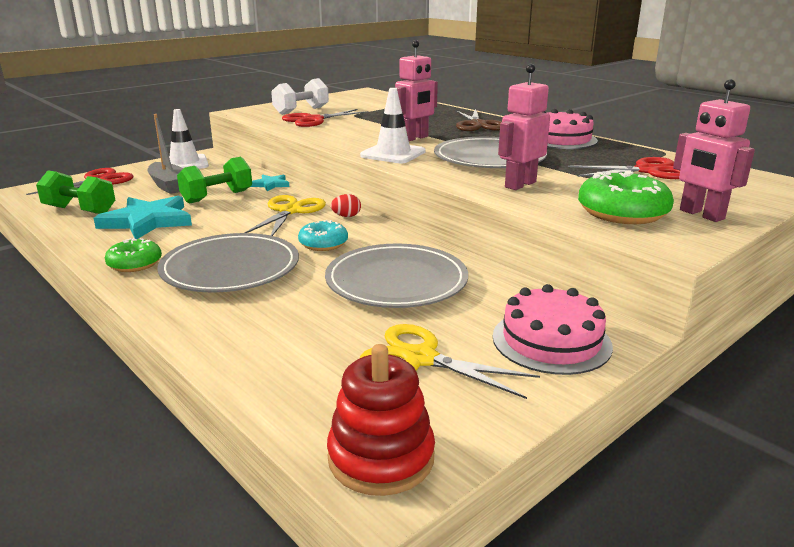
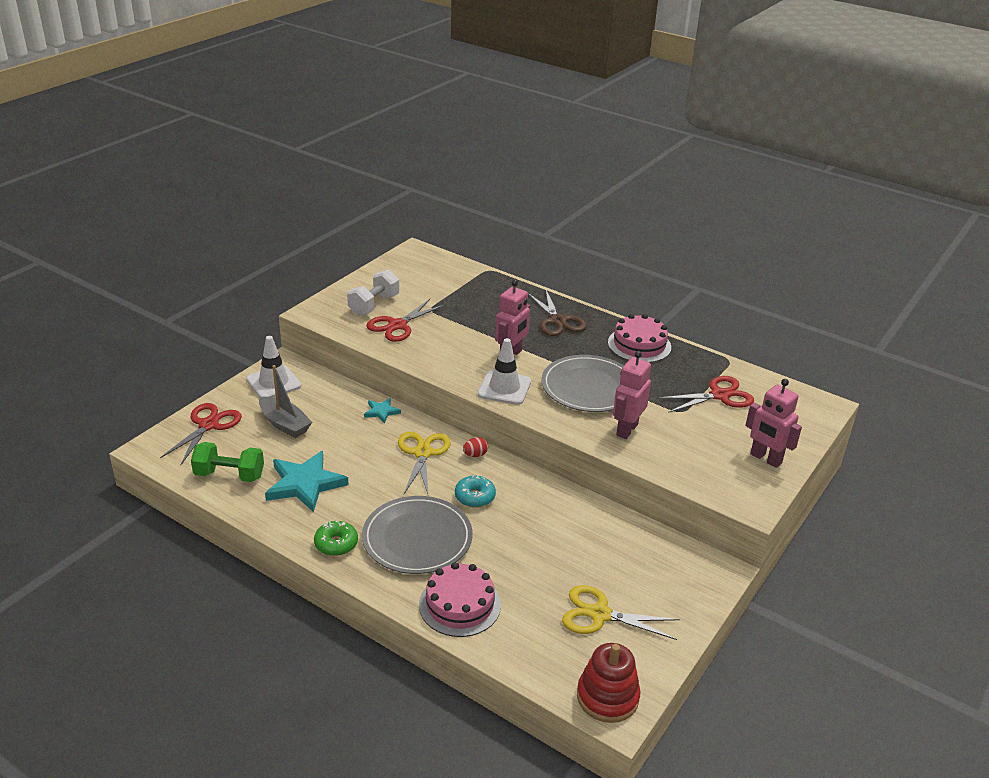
camera: 15 degrees left, 10 degrees up
(217, 197) = (343, 438): green dumbbell -> none
(396, 281) = (552, 536): grey plate -> none
(551, 341) = (678, 584): pink cake -> pink cake (459, 605)
(622, 213) = (711, 463): green donut -> none

